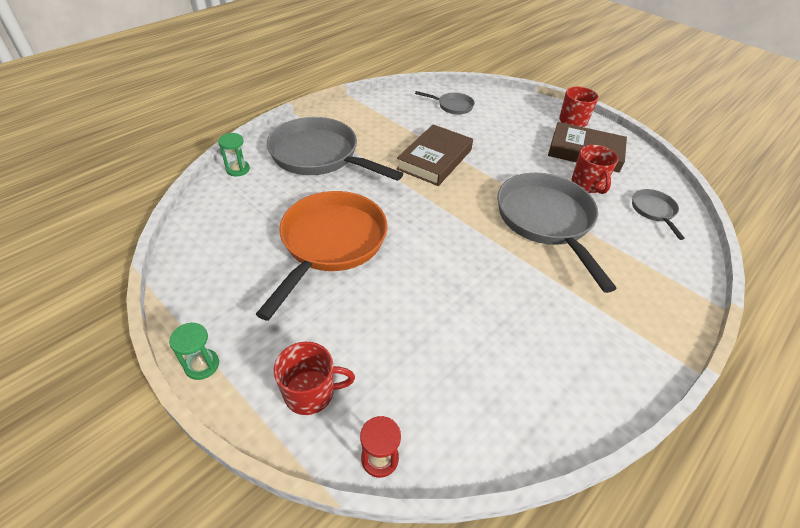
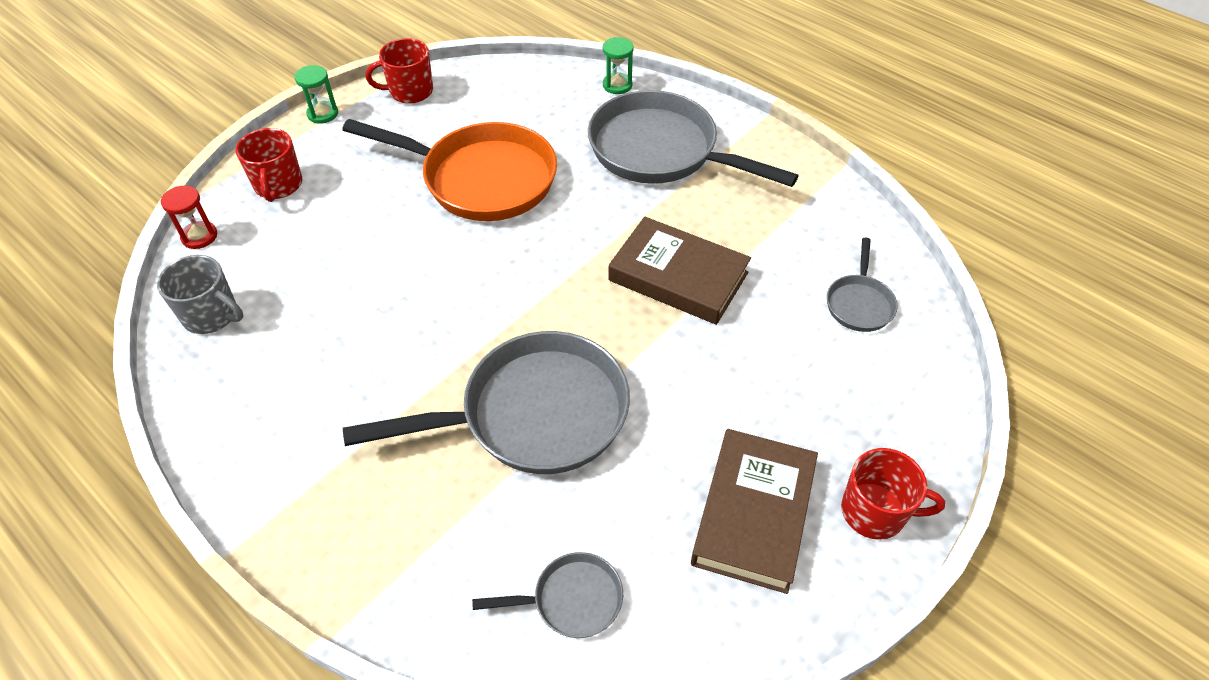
camera: 90 degrees right, 5 degrees up
(319, 156) = (661, 151): grey pan -> grey pan turned 90 degrees counterclockwise
(485, 424) = (211, 315): none -> grey mug
(588, 184) = (642, 497): red mug -> red mug (410, 91)

